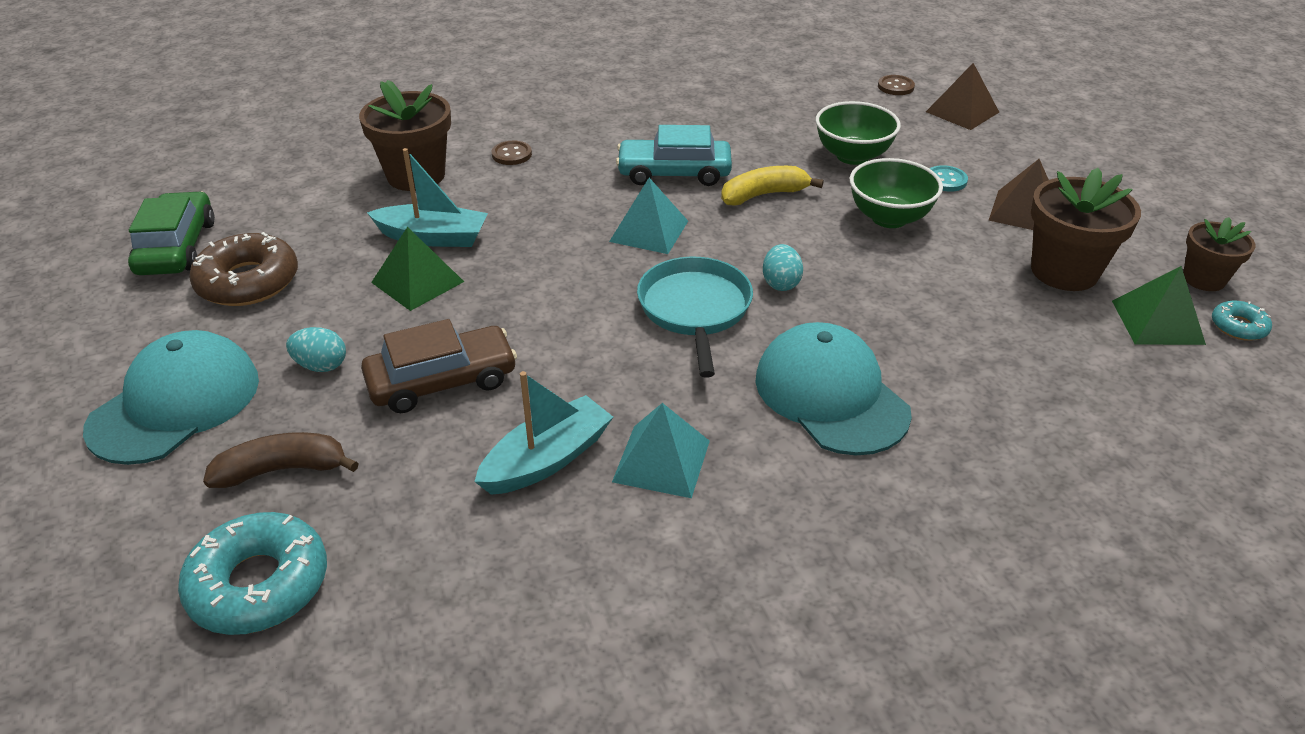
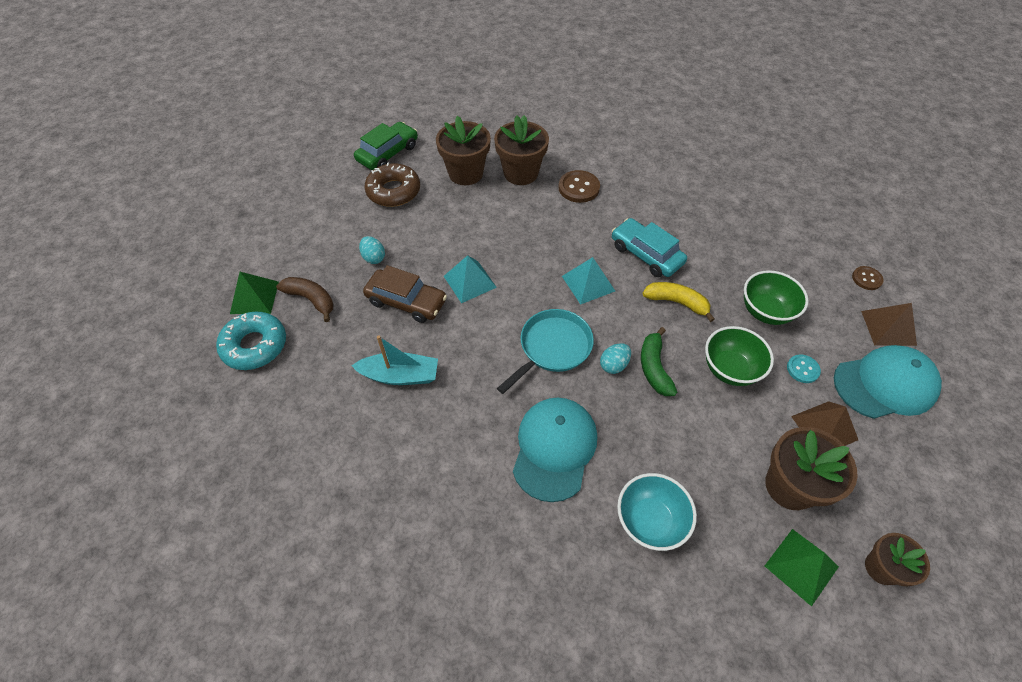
camera: 45 degrees right, 15 degrees up
(175, 403) = (311, 238): turquoise cap -> turquoise cap (885, 384)
(336, 211) = (466, 173): none -> brown flower pot
(418, 282) = (454, 239): green pyramid -> green pyramid (254, 297)
(433, 237) = (488, 217): turquoise boat -> none
(512, 154) = (579, 188): brown button -> brown button, size x1.64
(661, 461) = (441, 416): turquoise pyramid -> turquoise pyramid (470, 281)
(822, 260) = (654, 368): none -> green banana
(1005, 385) = (649, 521): none -> turquoise bowl
(1238, 327) = (853, 616): turquoise donut -> none

